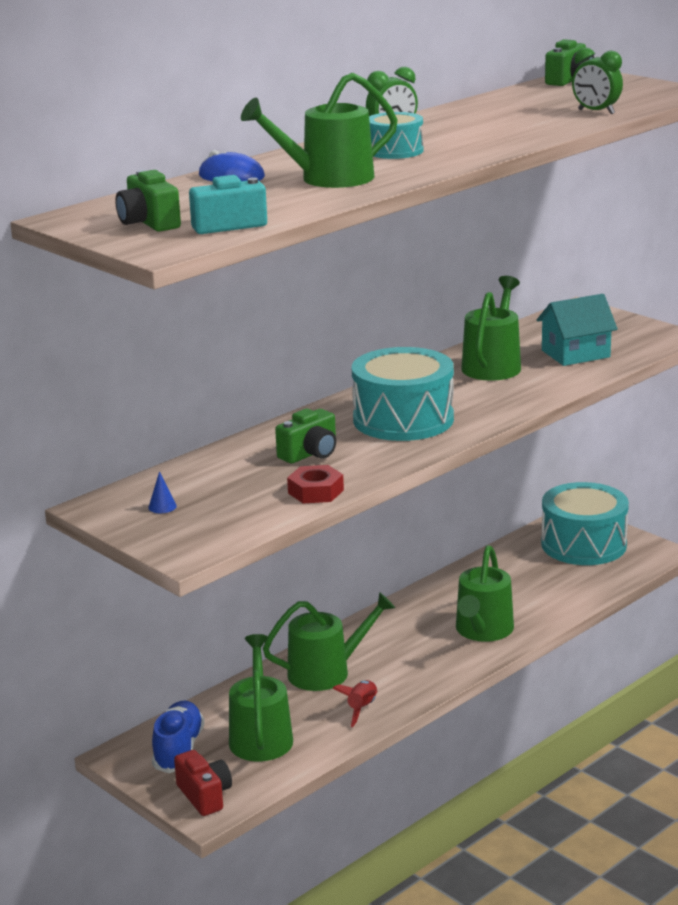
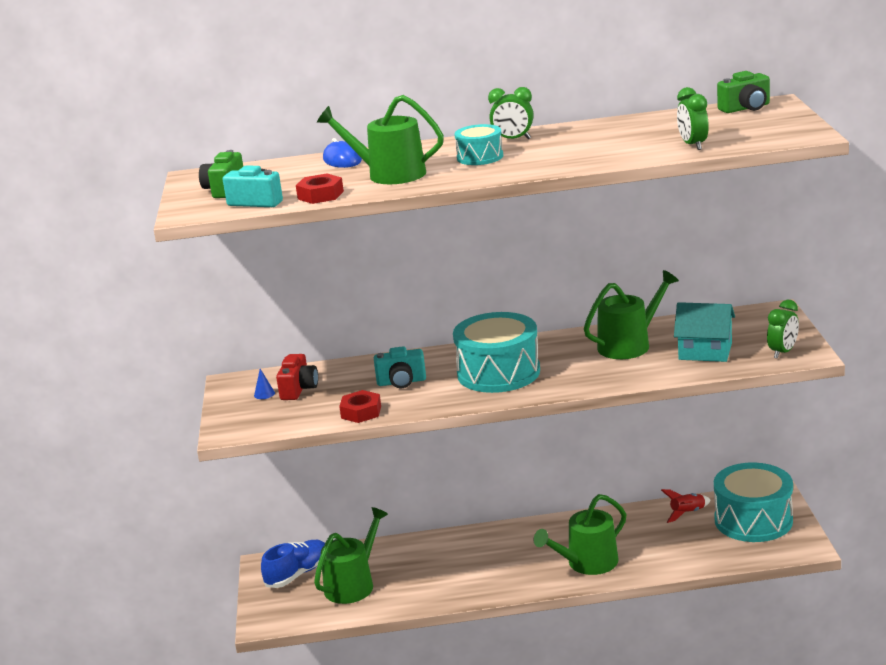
camera: 40 degrees right, 0 degrees up
(205, 796) = (275, 611): red camera -> red camera (299, 389)
(294, 207) = (320, 195): none -> red nut
(310, 454) = (401, 382): green camera -> turquoise camera
(326, 672) = (447, 554): green watering can -> none
(362, 709) = (435, 590): red rocket -> red rocket (687, 513)
(646, 338) = (783, 352): none -> green clock

